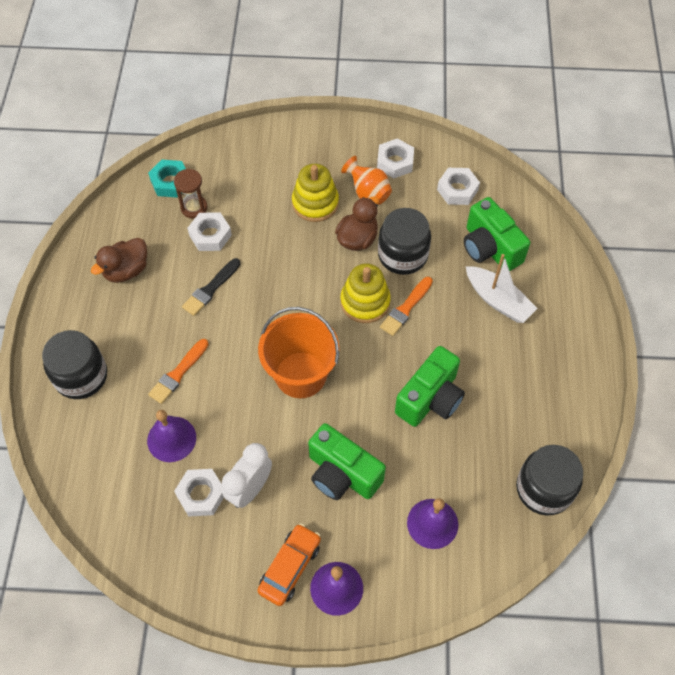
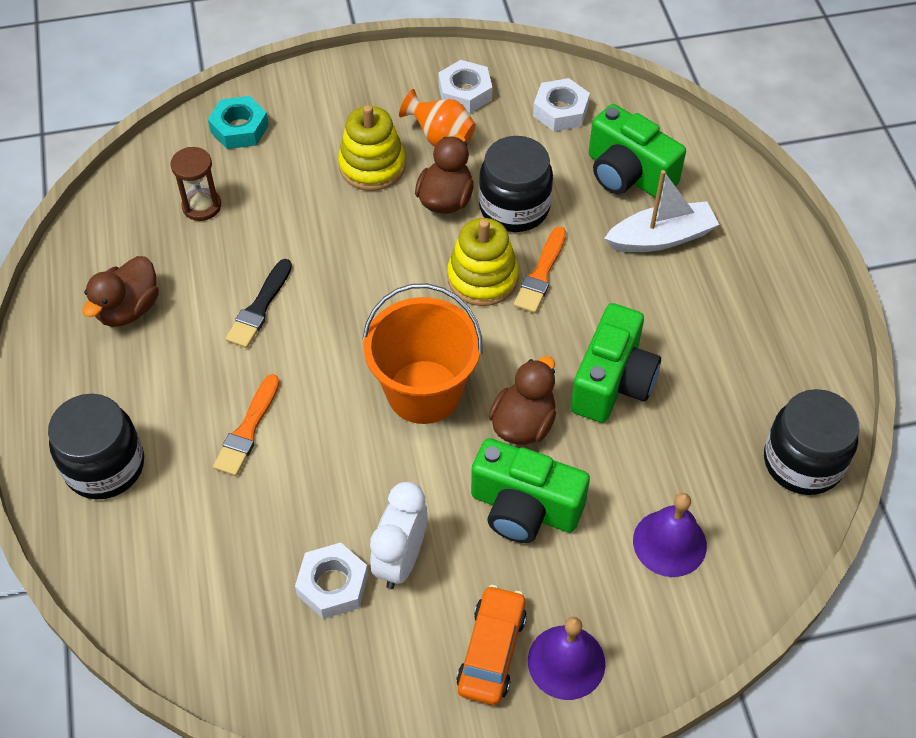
camera: 15 degrees left, 5 degrees down
(170, 182) = (157, 180): turquoise nut -> turquoise nut (239, 128)
(171, 439) = (265, 520): purple bell -> none
(210, 235) = (236, 237): white nut -> none
(360, 414) = (523, 424): none -> brown duck
(498, 300) = (661, 238): white boat -> white boat turned 45 degrees counterclockwise

